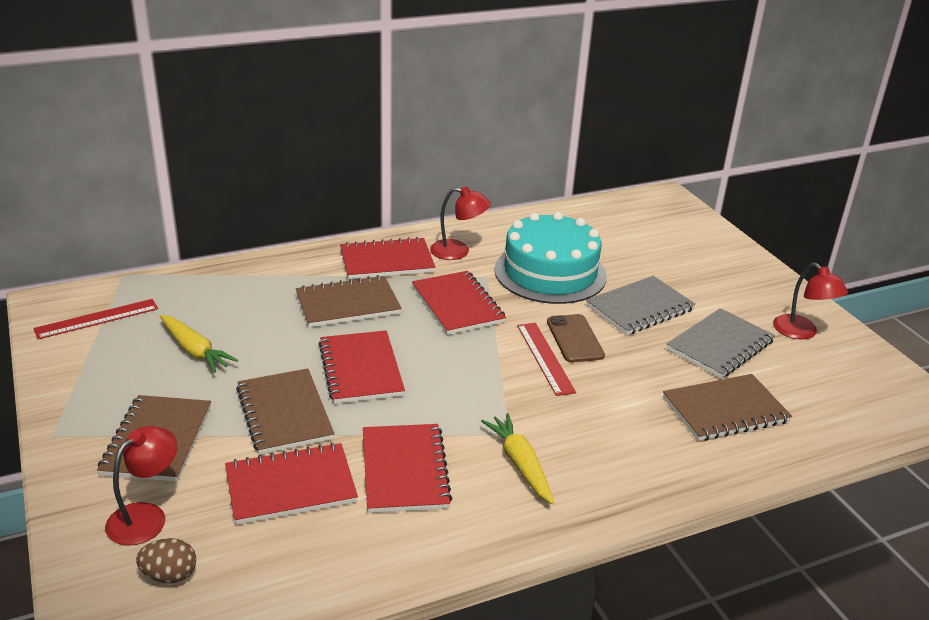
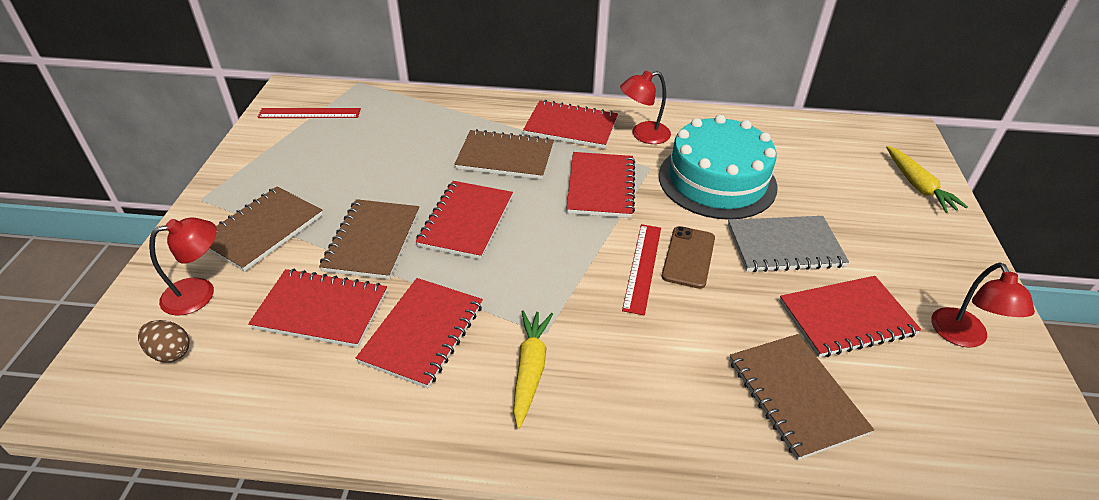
camera: 30 degrees right, 10 degrees up
(195, 350) = (354, 161): yellow carrot -> yellow carrot (918, 186)
(458, 251) = (643, 135): red lamp -> red lamp turned 120 degrees clockwise
(720, 345) = (846, 318): grey notebook -> red notebook
(725, 410) = (795, 396): brown notebook -> brown notebook turned 60 degrees clockwise

